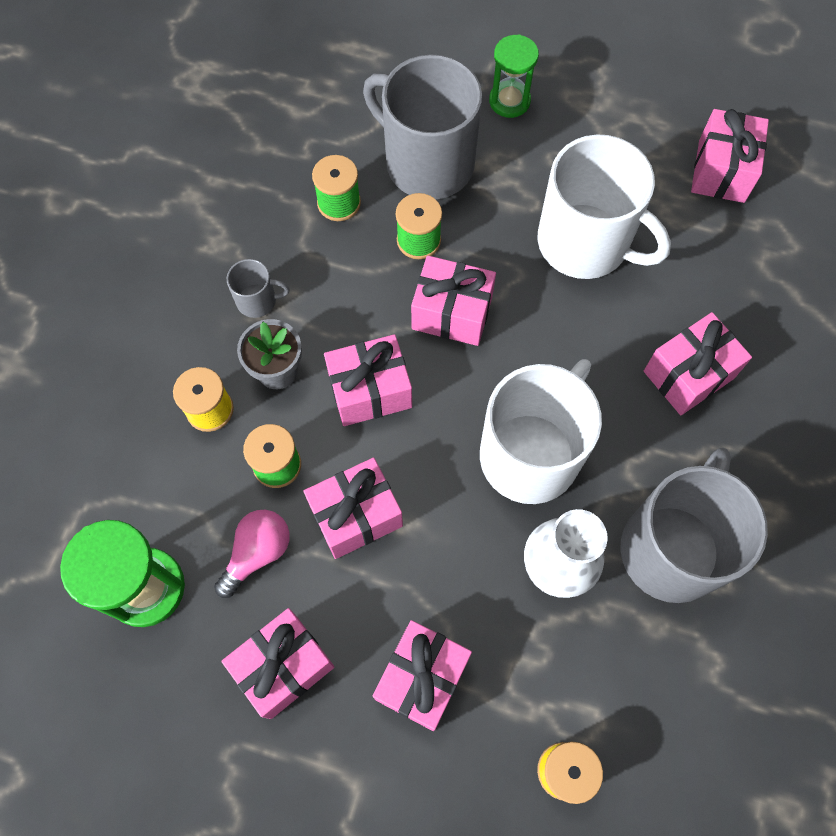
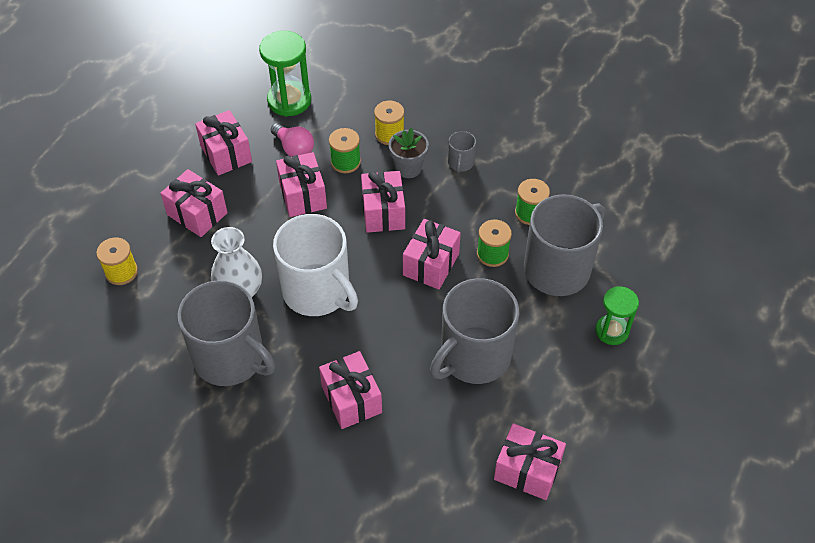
camera: 100 degrees right, 15 degrees down
(585, 243) = (474, 356): white mug -> grey mug

